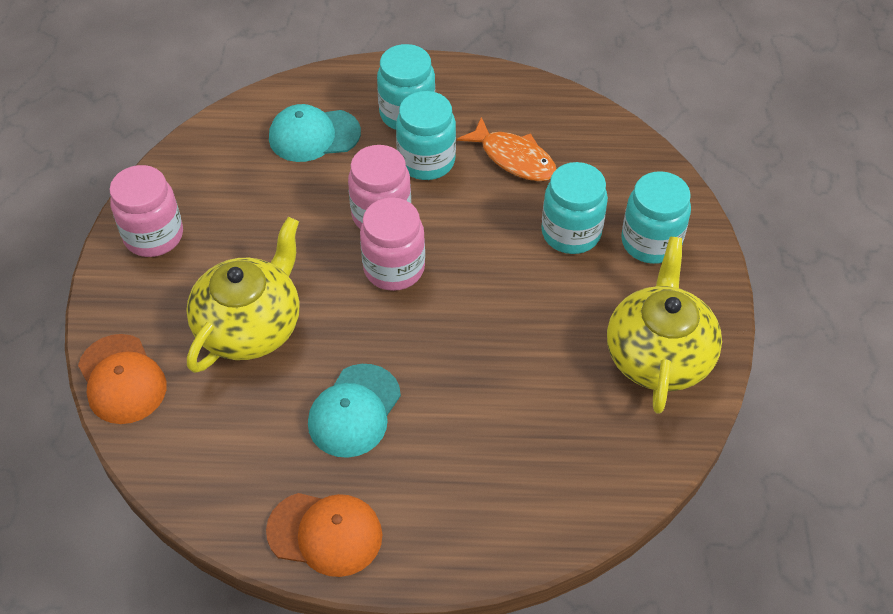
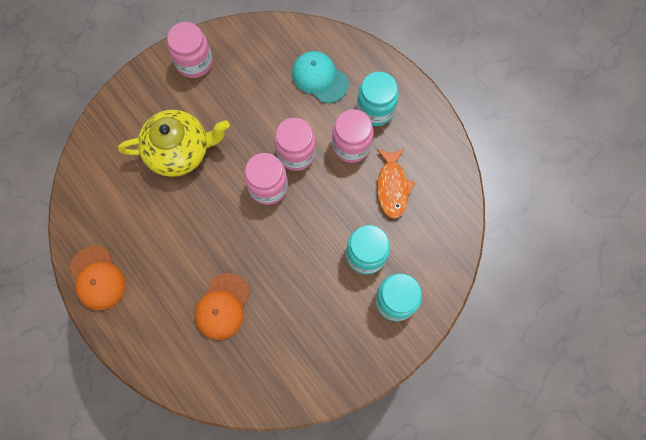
camera: 50 degrees right, 20 degrees up
(122, 379) = (106, 122): orange cap -> orange cap (222, 306)
(354, 411) = (171, 237): turquoise cap -> none
(426, 161) = (351, 145): turquoise jar -> pink jar
(658, 355) = (322, 357): yellow teapot -> none

